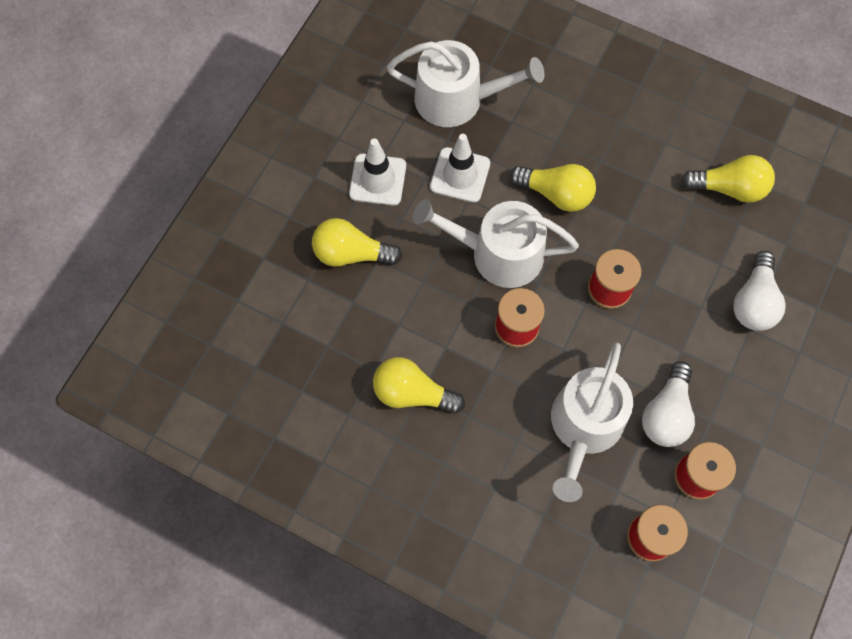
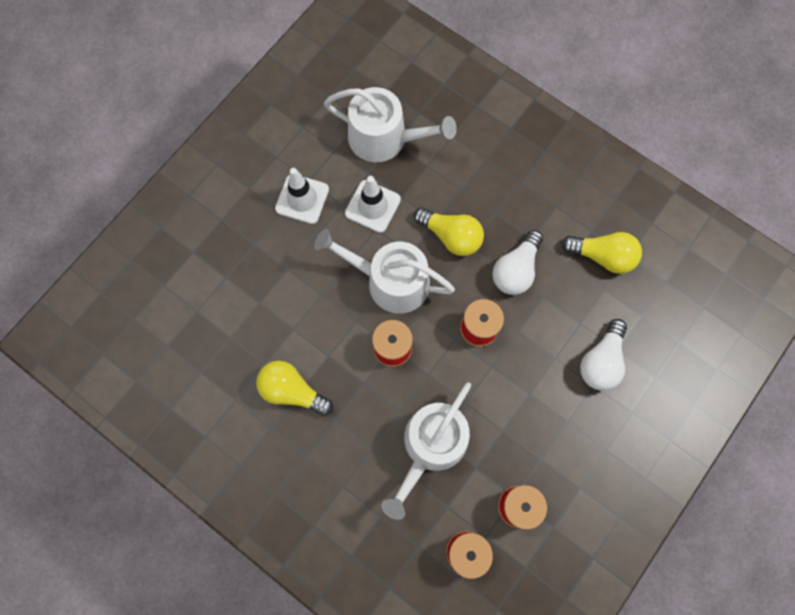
camera: 10 degrees right, 5 degrees up
(351, 253) = (266, 260): yellow light bulb -> none
(666, 413) = (503, 447): white light bulb -> white light bulb (516, 270)

